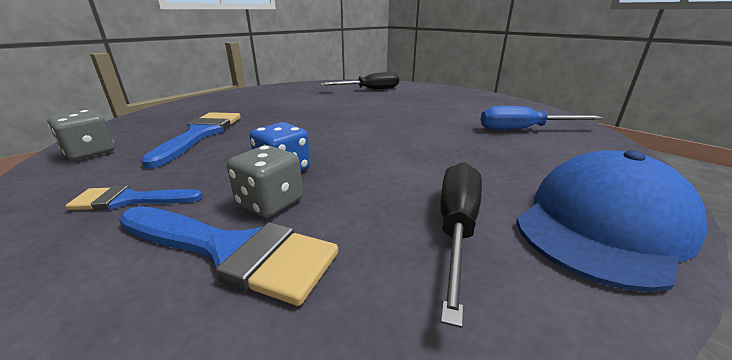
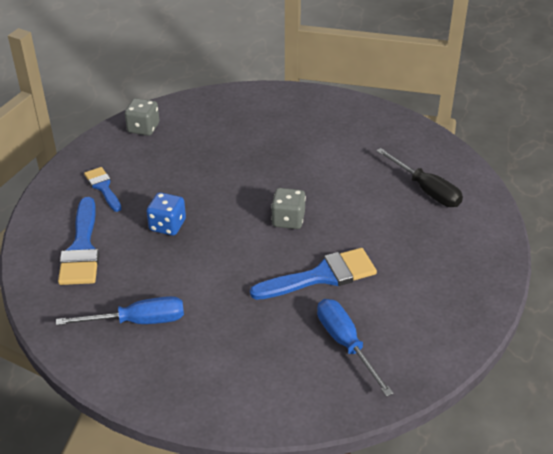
camera: 65 degrees right, 15 degrees up
(200, 134) = (202, 152): blue brush -> blue brush (322, 276)
(270, 203) = (126, 240): grey dice -> grey dice (288, 220)
(456, 227) = (138, 321): black screwdriver -> blue screwdriver
(602, 224) = (172, 384): blue cap -> none

